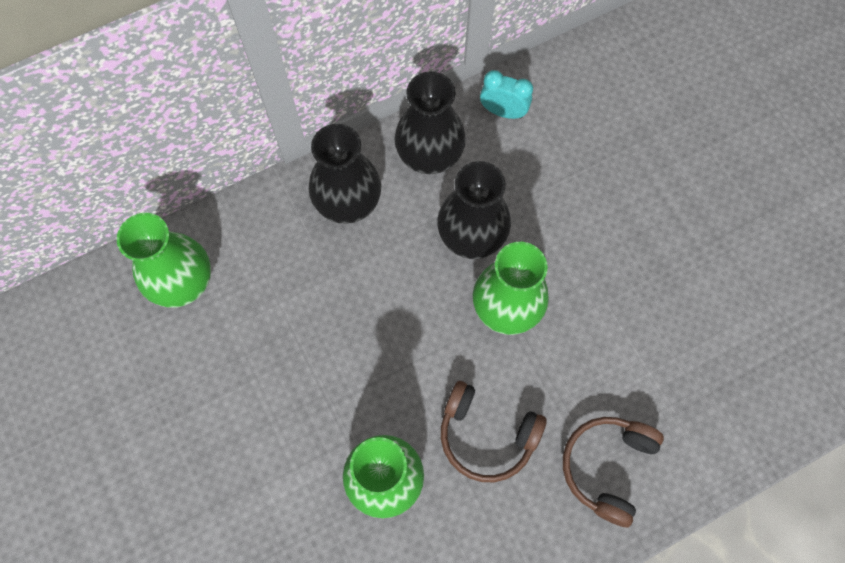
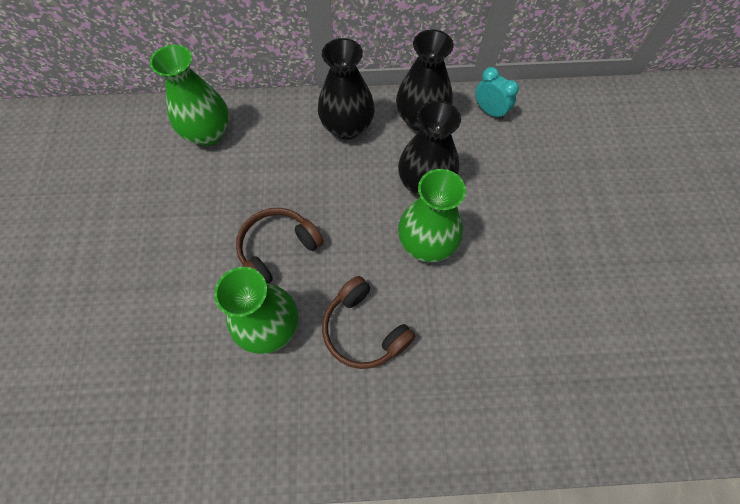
camera: 25 degrees right, 5 degrees down
(607, 467) = (449, 400): brown headphones -> brown headphones (278, 249)

